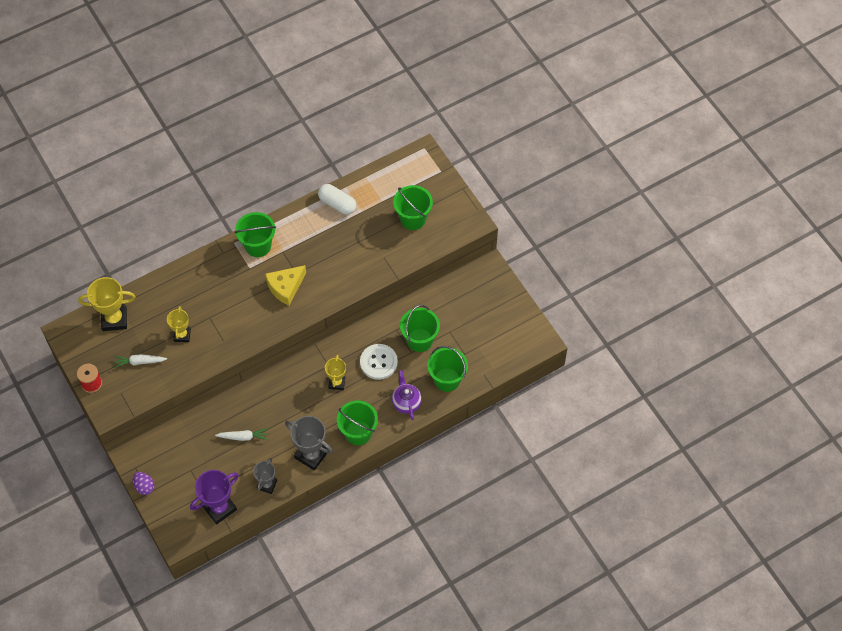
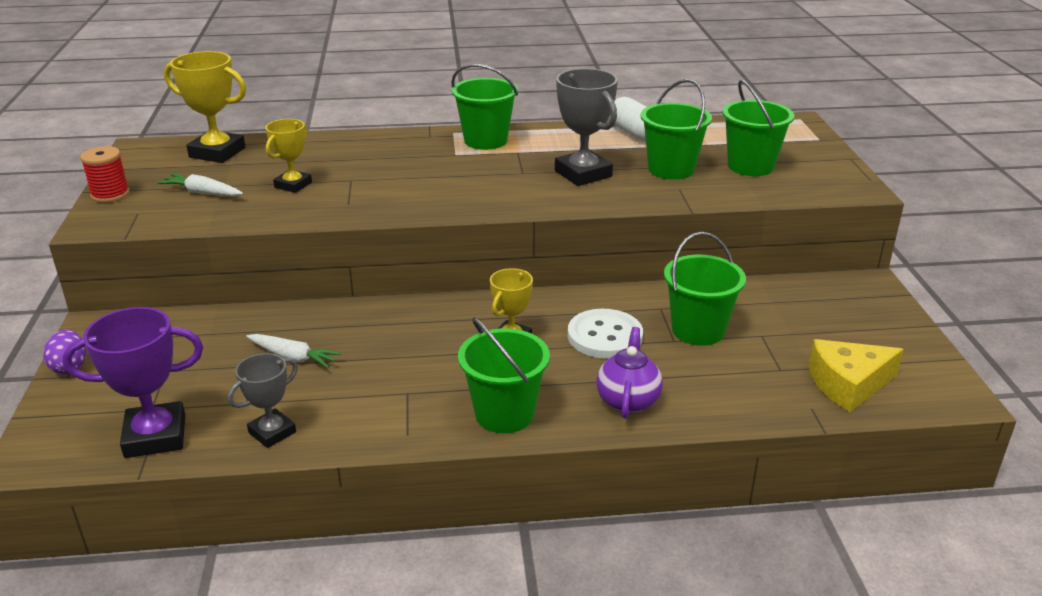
camera: 25 degrees right, 30 degrees down
(285, 287) = (494, 180): yellow cheese -> yellow cheese (848, 384)
(311, 455) = (391, 417): grey trophy -> grey trophy (583, 174)
(447, 379) = (728, 393): green bucket -> green bucket (671, 169)

